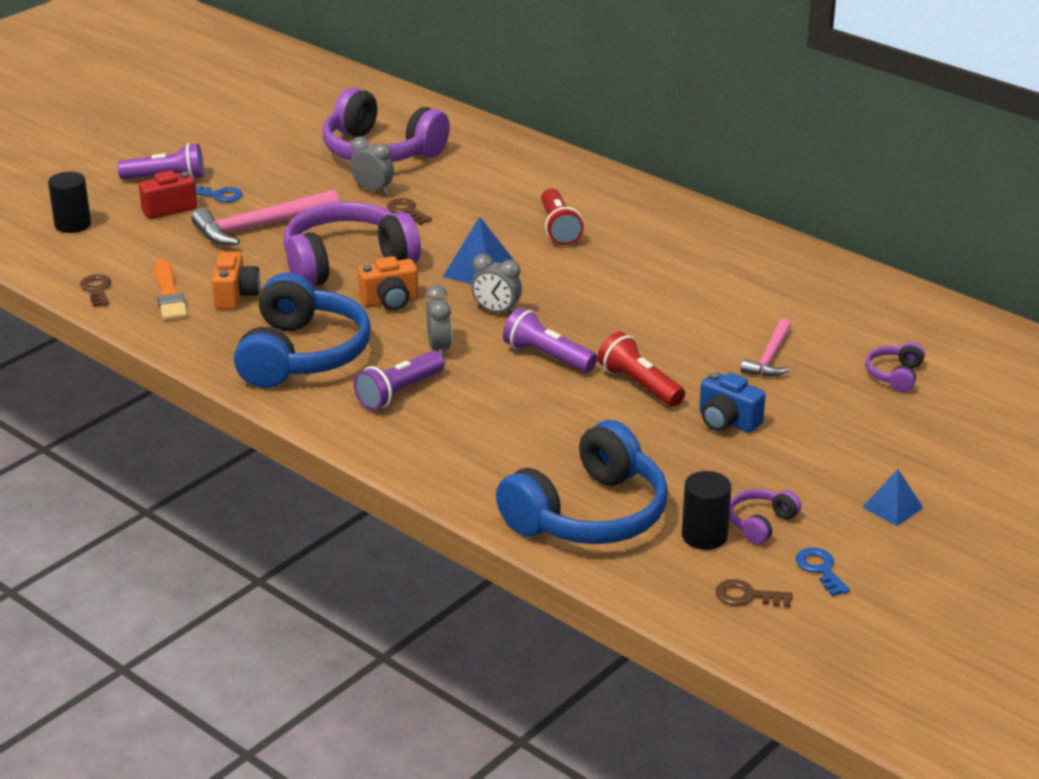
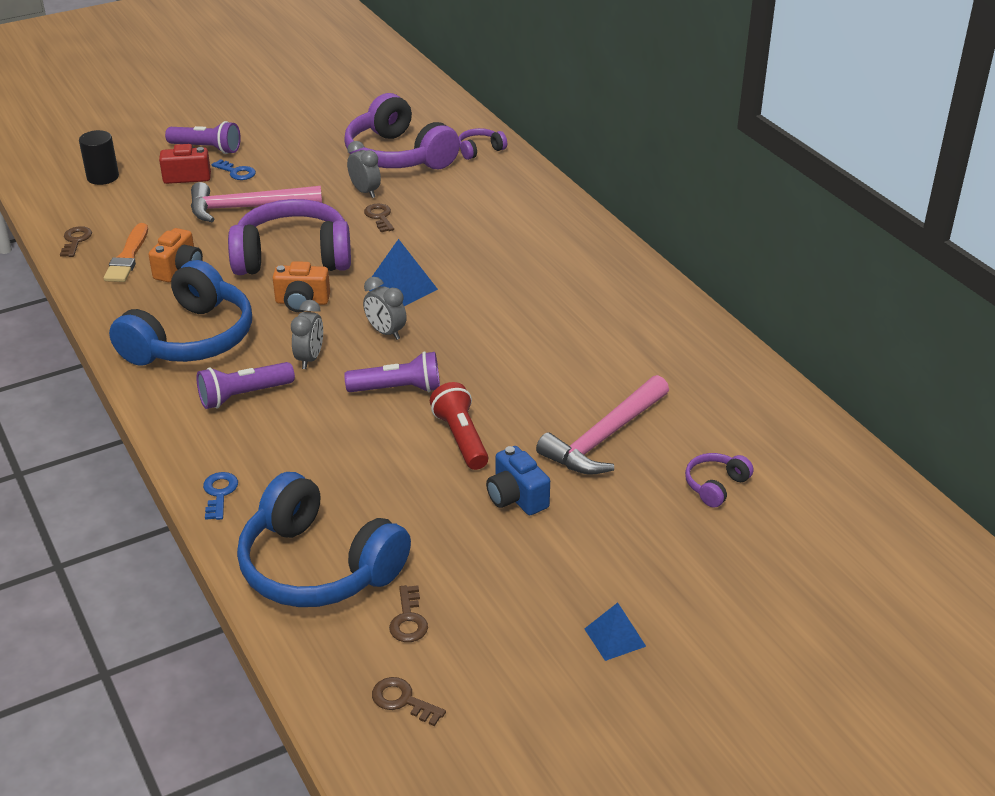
camera: 20 degrees right, 5 degrees up
(547, 357) = (398, 389): purple flashlight -> purple flashlight turned 120 degrees clockwise
(559, 228) = (500, 260): red flashlight -> none
(589, 514) = (318, 566): blue headphones -> blue headphones turned 60 degrees clockwise
(704, 536) = (408, 620): black cylinder -> brown key
(761, 523) = (472, 620): purple headphones -> purple headphones (480, 150)
(769, 358) = (604, 437): pink hammer -> pink hammer, size x1.65
(820, 569) = (495, 690): blue key -> blue key (219, 493)

